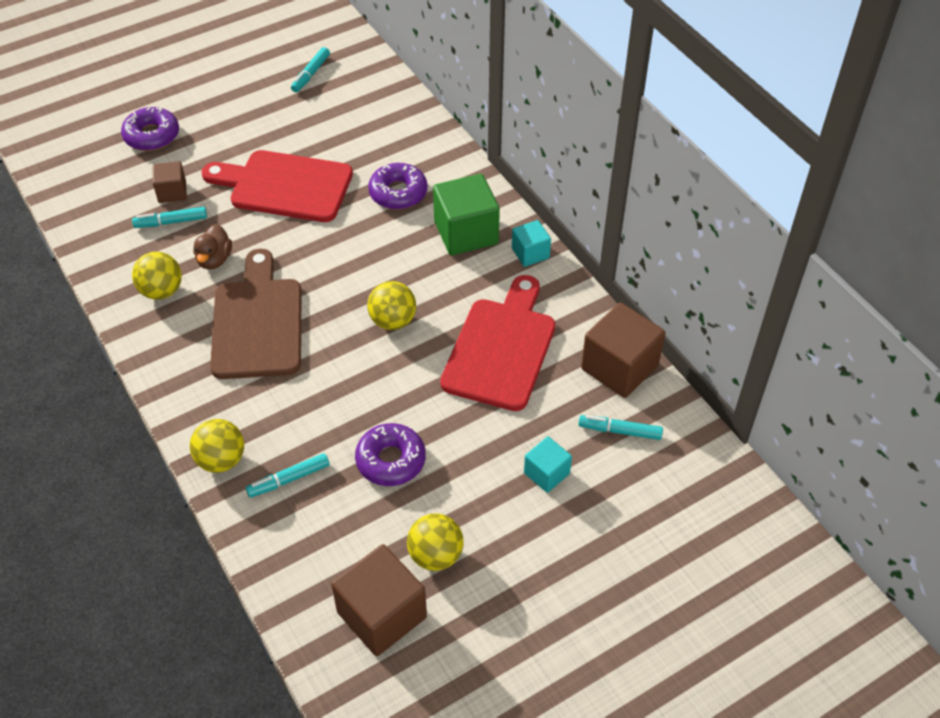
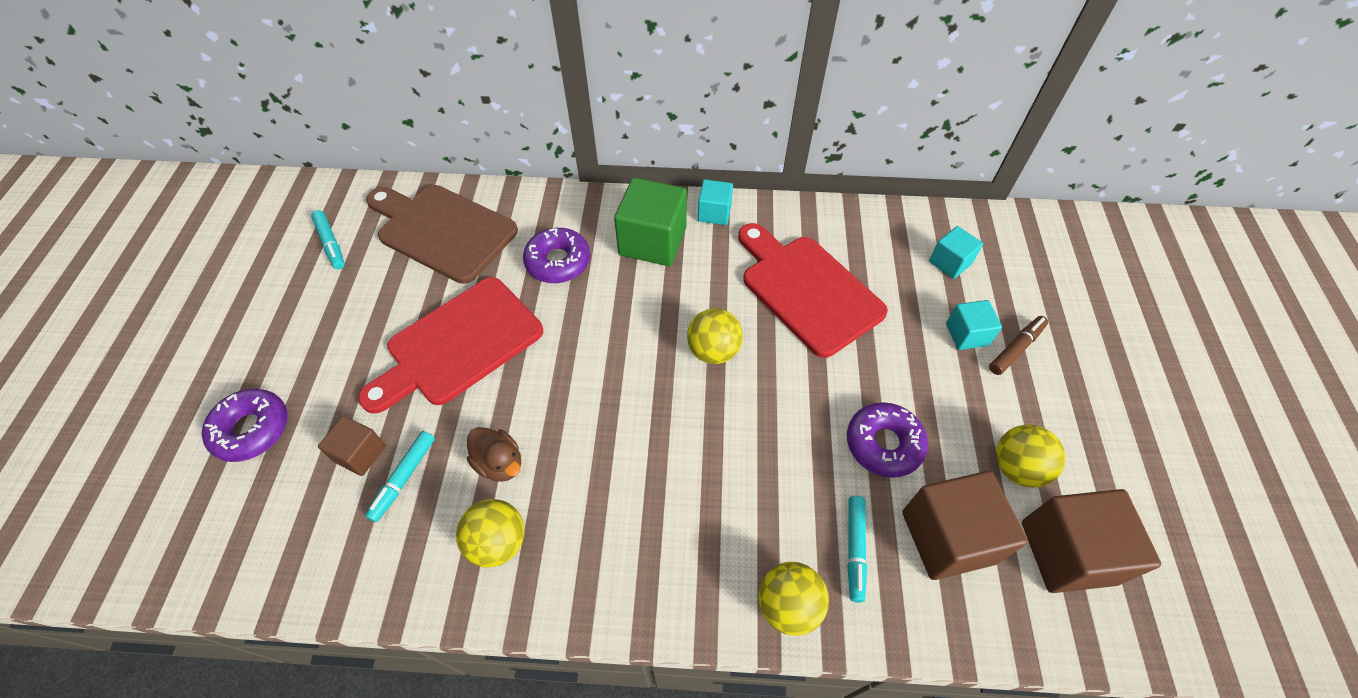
camera: 55 degrees left, 5 degrees up
(258, 322) = (624, 468): brown cutting board -> brown cutting board (442, 230)
(560, 513) = (1015, 348): none -> brown marker
(619, 367) = (882, 226): brown cube -> brown cube (948, 537)
(620, 431) = (950, 262): turquoise marker -> turquoise cube

